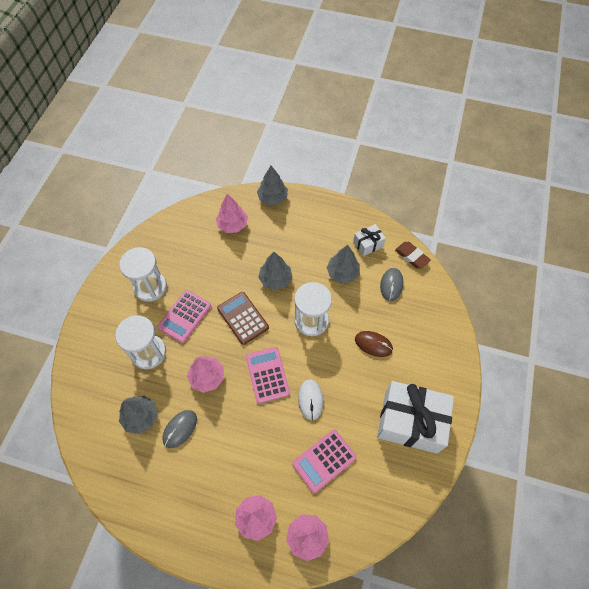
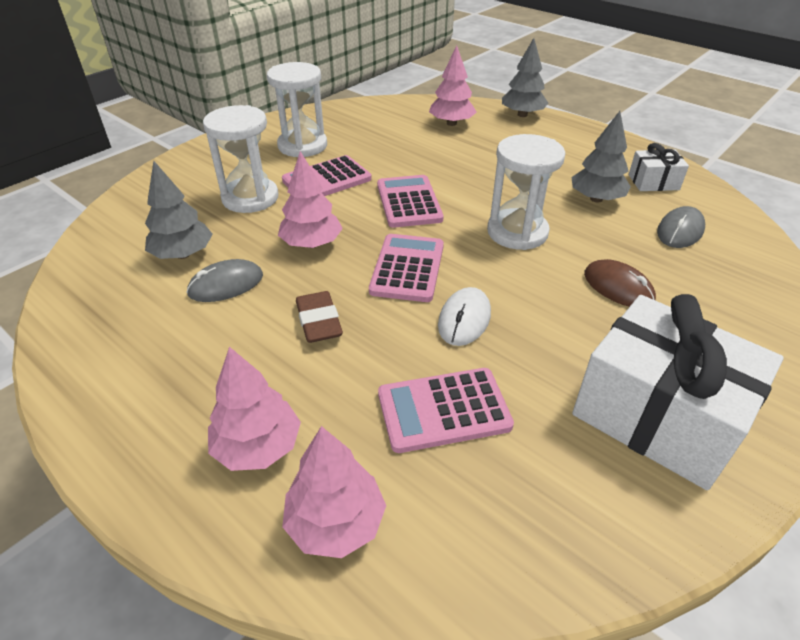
camera: 25 degrees right, 20 degrees down
(243, 318) = (409, 202): brown calculator -> pink calculator
(275, 279) = (483, 180): grey tree -> none
(411, 256) = (729, 211): brown eraser -> brown eraser (319, 321)

